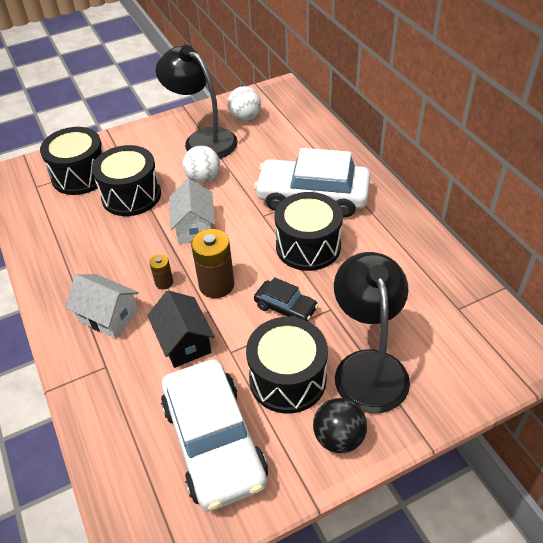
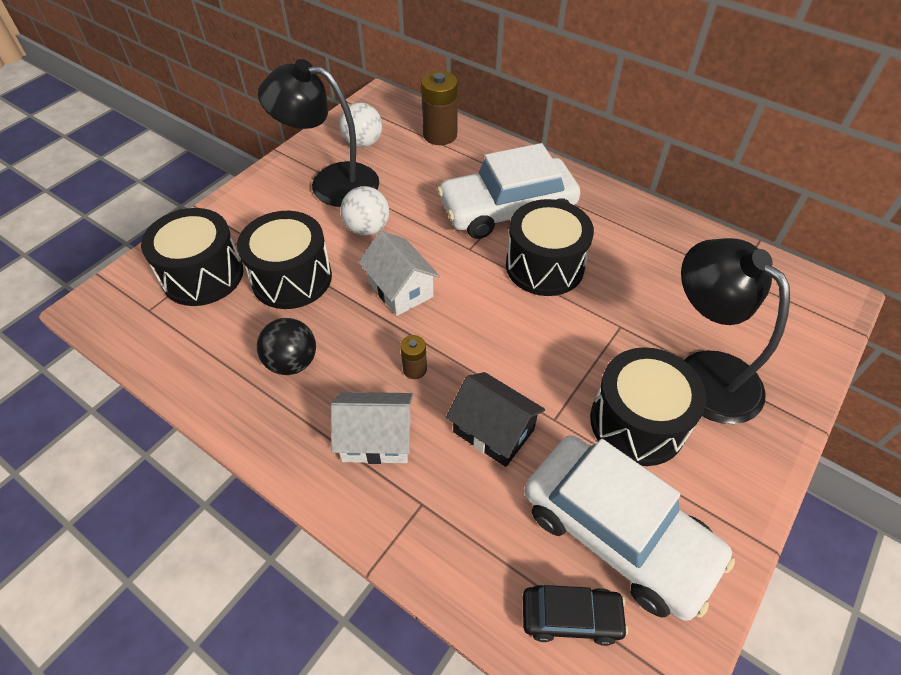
camera: 30 degrees left, 5 degrees up
(216, 285) = (478, 348): brown battery -> brown battery (440, 135)
(285, 307) = (574, 343): black car -> black car (571, 617)
(338, 438) = (736, 463): black ball -> black ball (292, 362)

